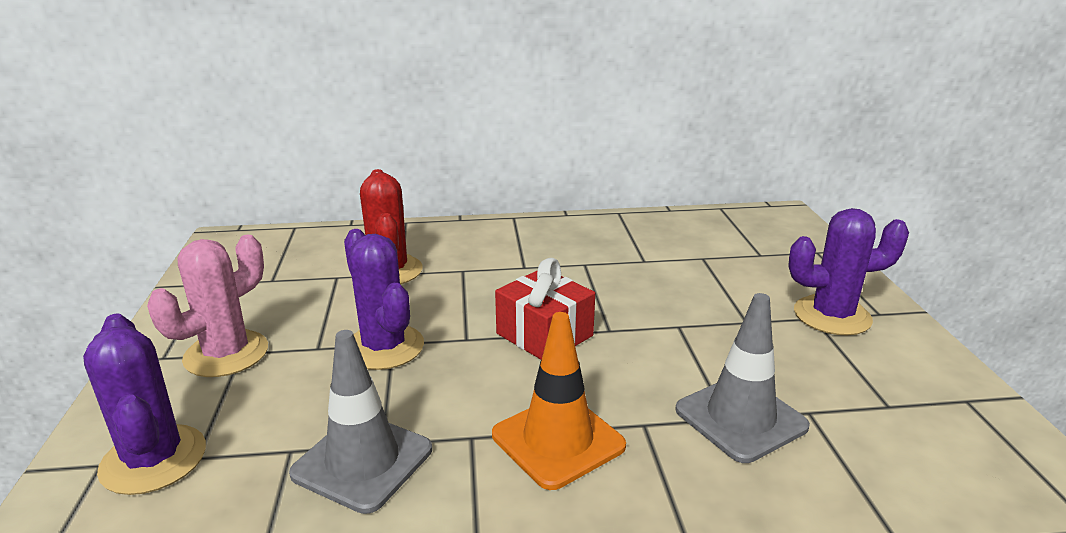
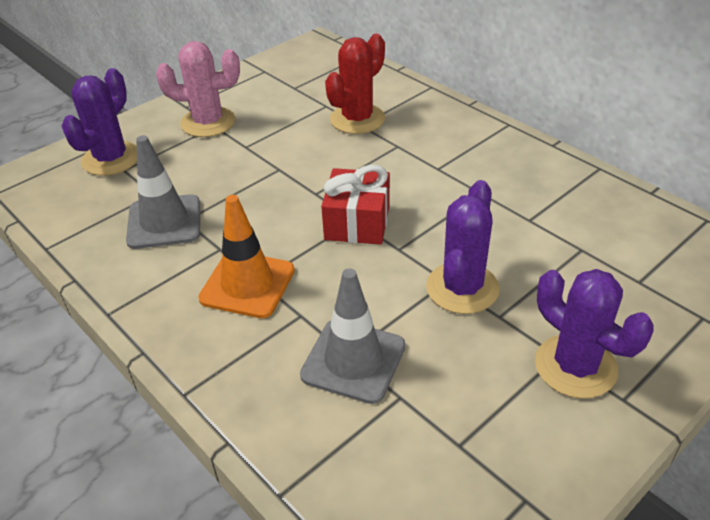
camera: 55 degrees right, 15 degrees up
(384, 347) = (271, 168): purple cactus -> purple cactus (462, 288)

